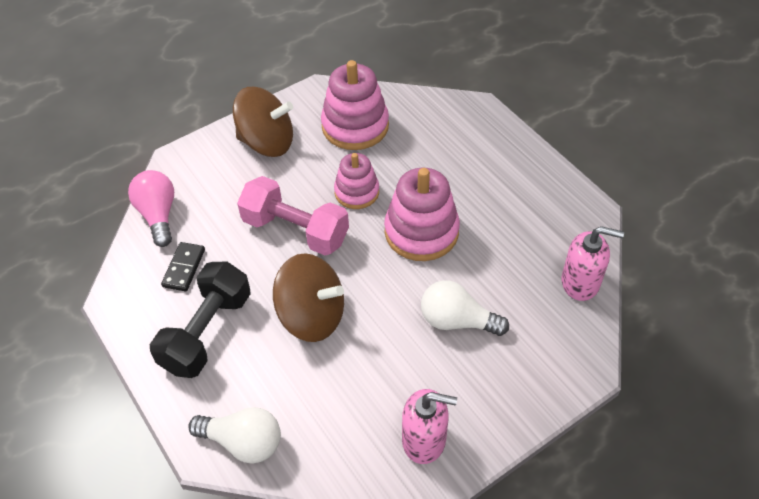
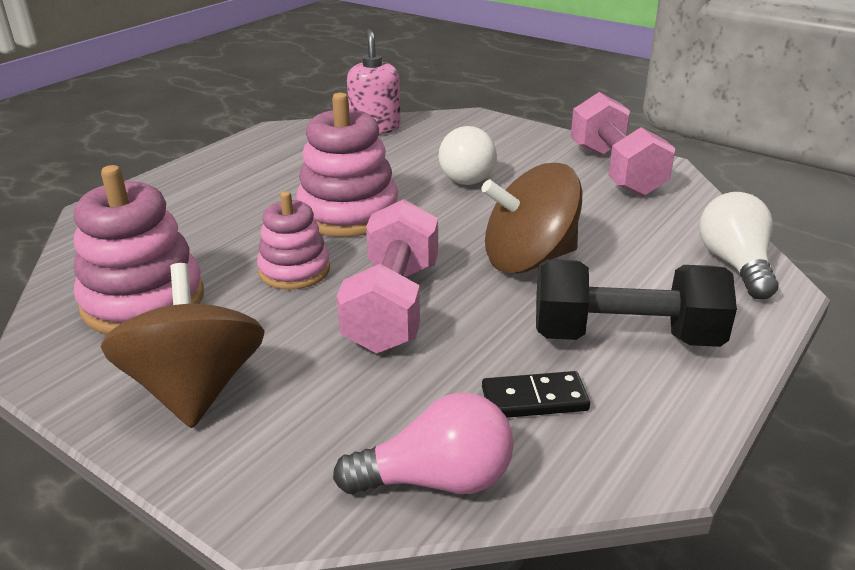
camera: 110 degrees left, 20 degrees down
(158, 215) = (437, 480): pink light bulb -> pink light bulb turned 150 degrees counterclockwise
(312, 316) = (528, 259): brown spinning top -> brown spinning top turned 105 degrees counterclockwise
(424, 440) = (615, 170): pink soap dispenser -> pink dumbbell

